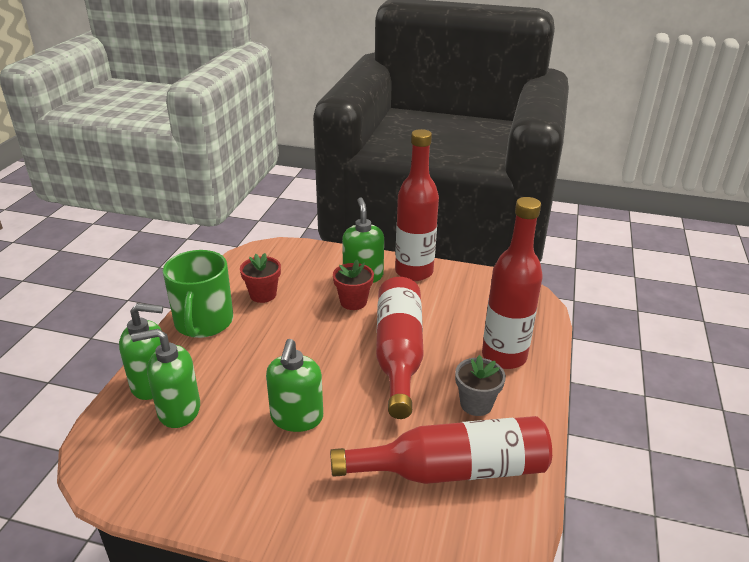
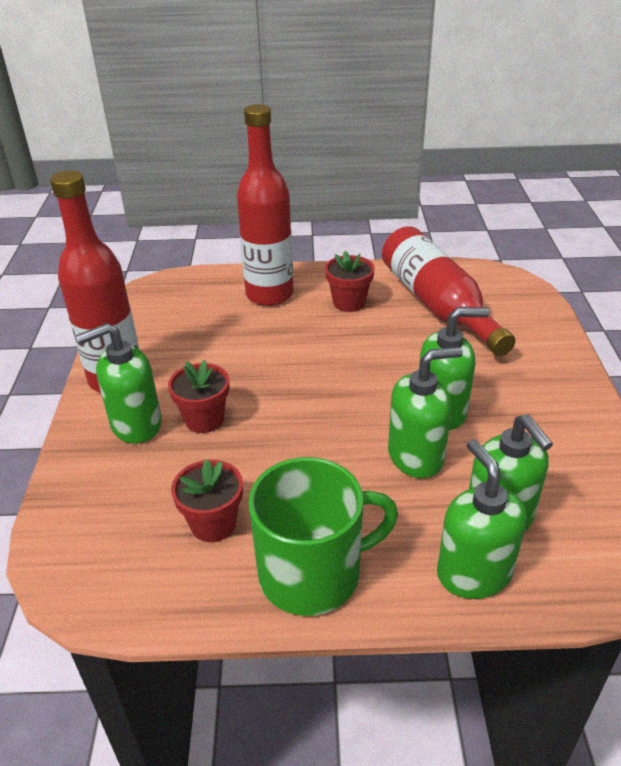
camera: 105 degrees left, 5 degrees up
(259, 388) = (416, 456): none -> green soap dispenser
(399, 353) = (296, 361): red bottle -> none
(476, 404) = (349, 303): grey flower pot -> red flower pot

